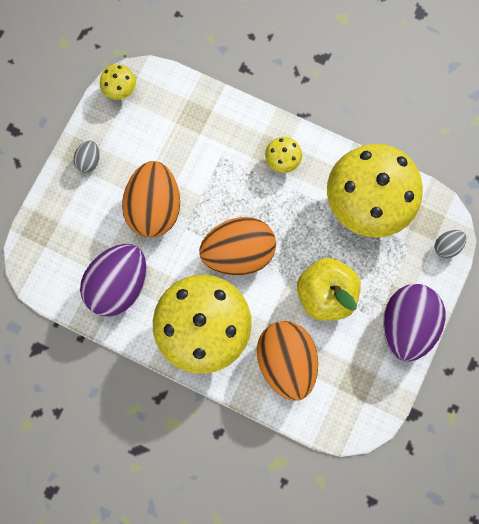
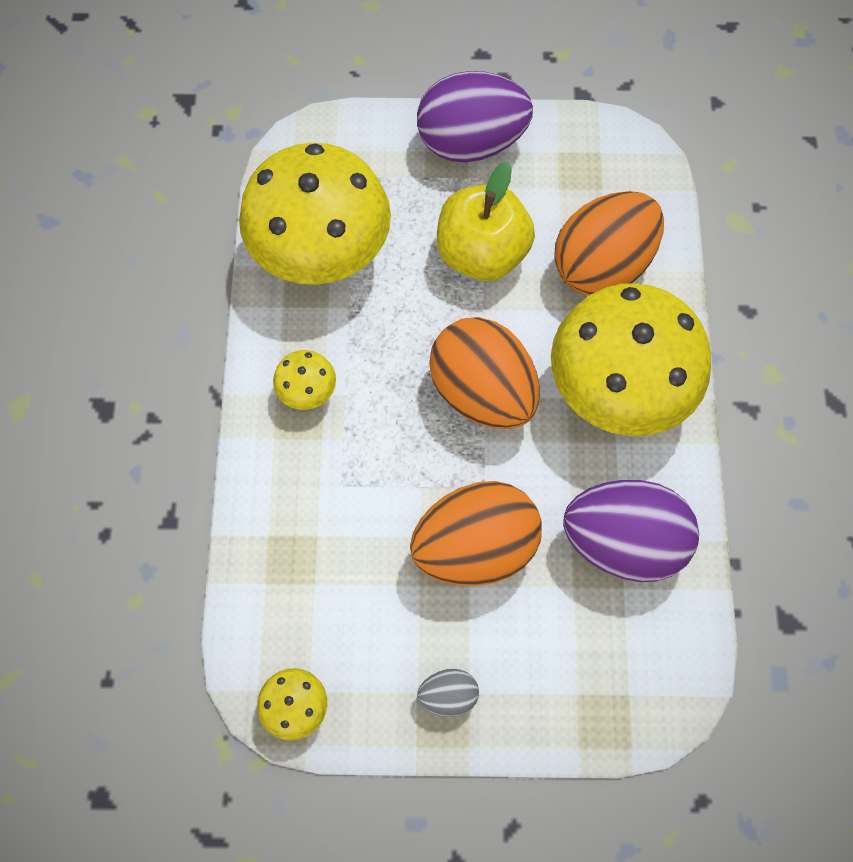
camera: 115 degrees left, 10 degrees down
(446, 246) = (336, 133): grey egg -> none

